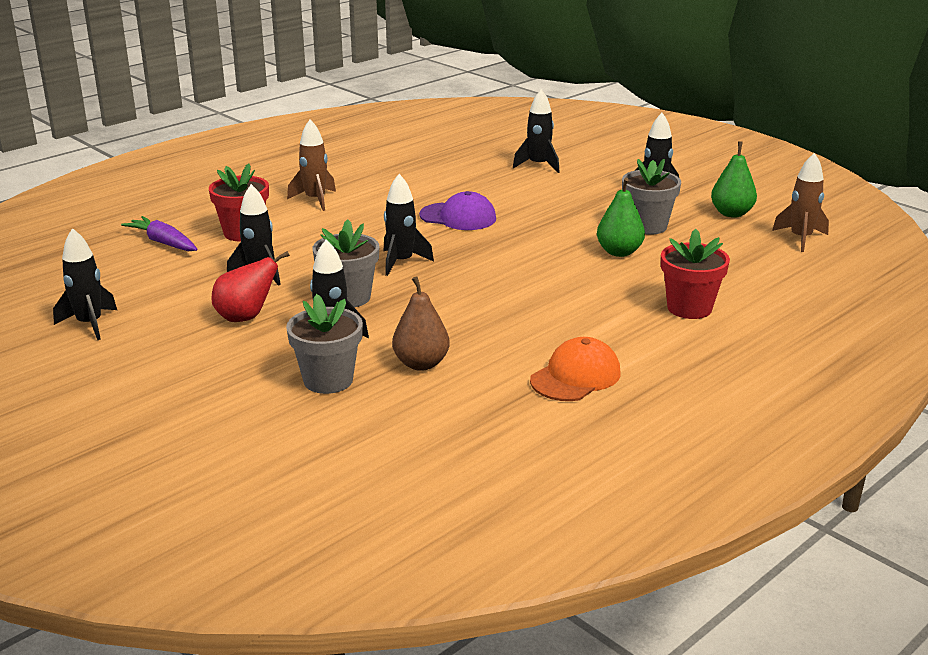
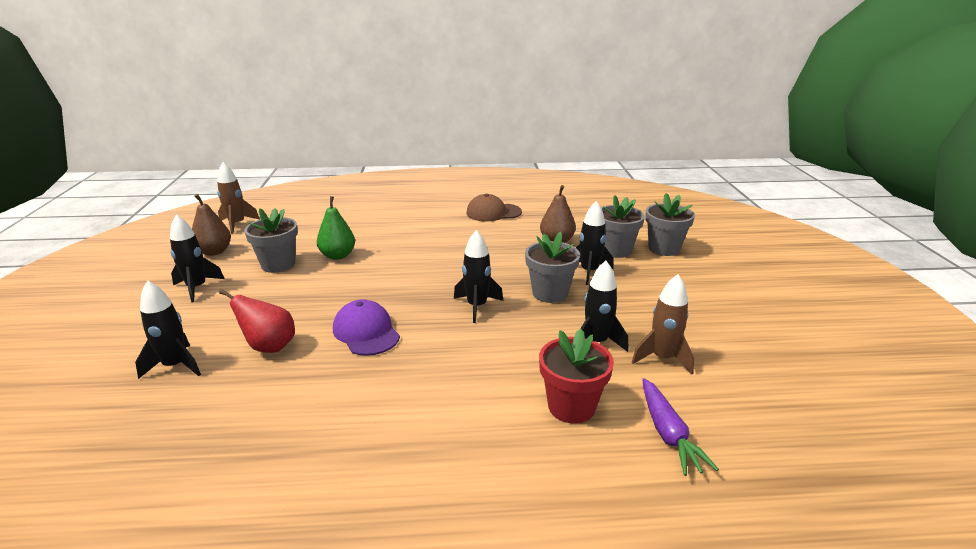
camera: 140 degrees left, 0 degrees up
(90, 324) = (768, 349): black rocket -> none
(246, 317) = (636, 306): red pear -> red pear (269, 347)
(263, 411) = (664, 249): none -> grey flower pot
(315, 200) = (446, 428): brown rocket -> brown rocket (662, 358)
(576, 376) = (493, 212): orange cap -> brown cap
(689, 308) = (382, 217): red flower pot -> none
(731, 213) = (214, 252): green pear -> brown pear

